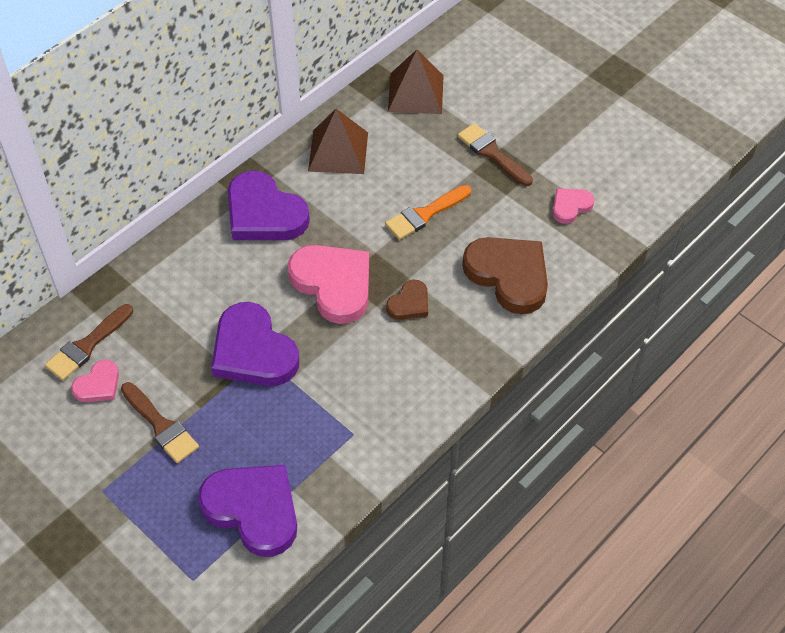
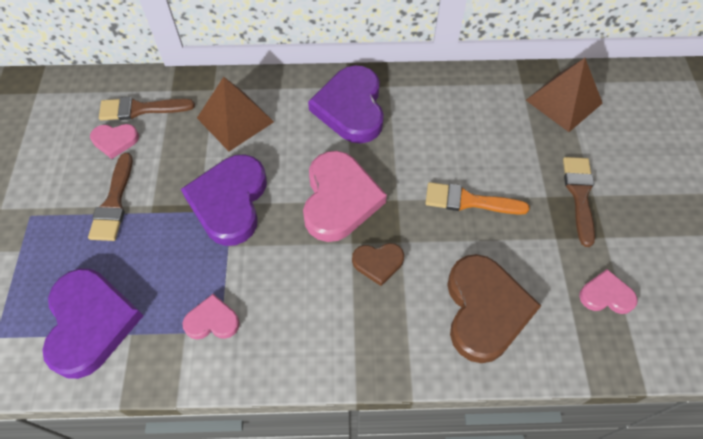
camera: 45 degrees right, 5 degrees up
(338, 151) = (454, 102): brown pyramid -> brown pyramid (235, 119)
(340, 432) = (212, 321): none -> pink heart

